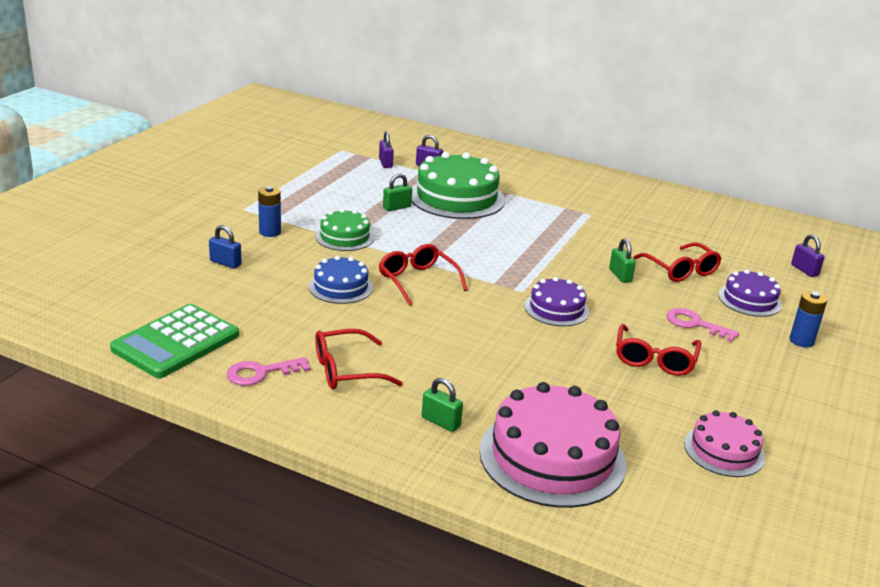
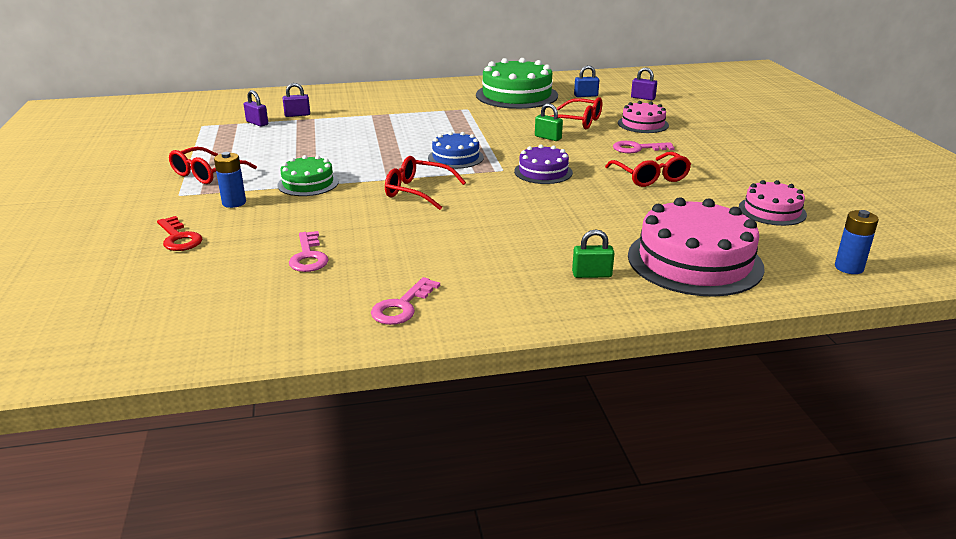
camera: 35 degrees left, 0 degrees up
(176, 342) = (284, 319): green calculator -> none
(197, 246) = (179, 238): none -> red key
(225, 263) = (229, 240): blue padlock -> blue padlock (586, 95)
(257, 301) = (308, 257): none -> pink key
(341, 287) = (364, 218): blue cake -> blue cake (455, 157)
(346, 370) = (467, 273): red glasses -> red glasses (207, 174)
(397, 207) = (317, 149): green padlock -> none
(456, 197) = (354, 128): green cake -> green cake (516, 95)
(749, 300) = (643, 124): purple cake -> pink cake
(801, 341) = (705, 135): blue battery -> blue battery (849, 268)

